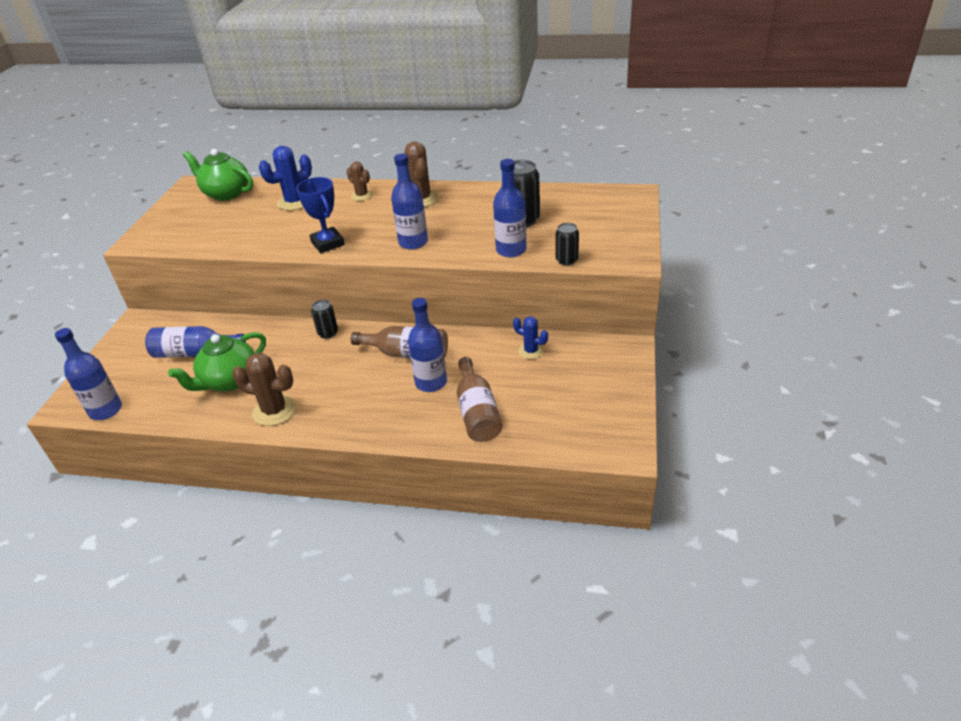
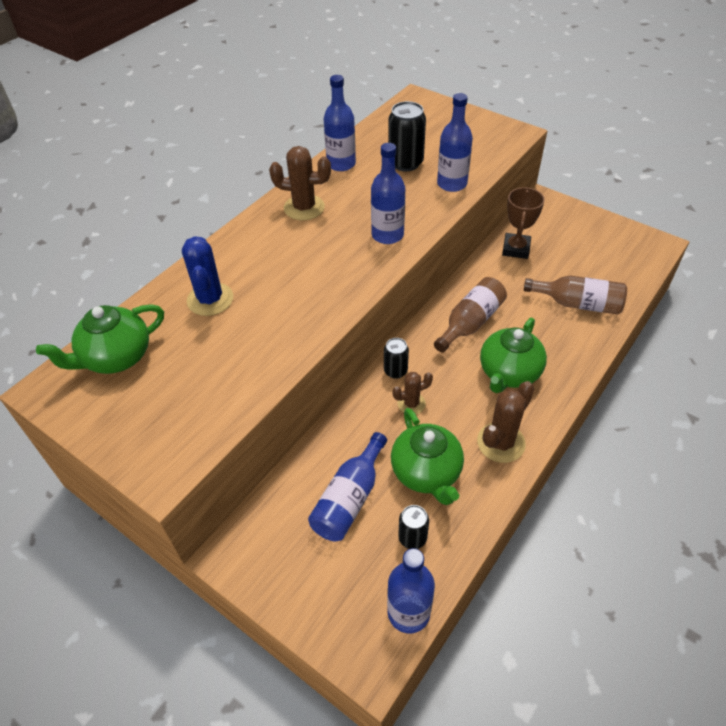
camera: 65 degrees left, 10 degrees up
(327, 243) = (335, 293): blue trophy -> none
(356, 393) = (509, 373): none -> green teapot
(362, 195) = (252, 245): brown cactus -> brown cactus (411, 403)
(431, 382) = (522, 319): blue bottle -> blue bottle (341, 164)
(531, 351) = (516, 249): blue cactus -> brown trophy
(566, 260) = (491, 162): black can -> black can (412, 538)

